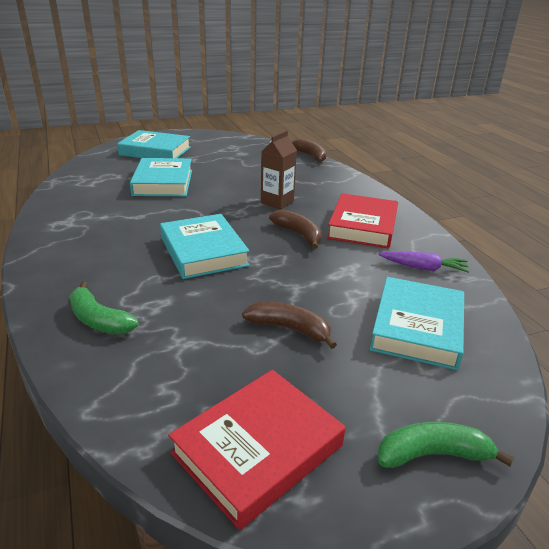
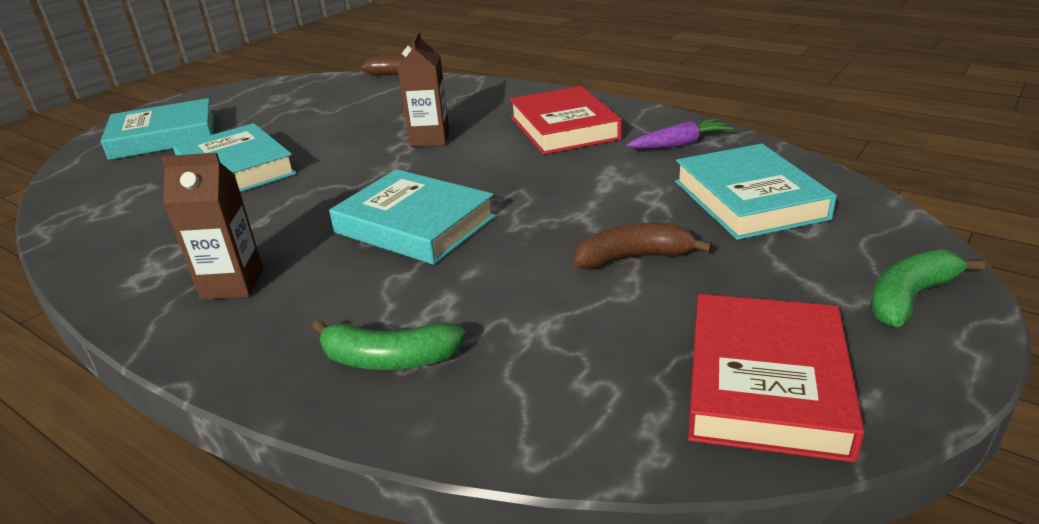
camera: 30 degrees left, 0 degrees up
(87, 245) = (232, 284): none -> brown carton
(298, 234) = (505, 162): brown banana -> none

